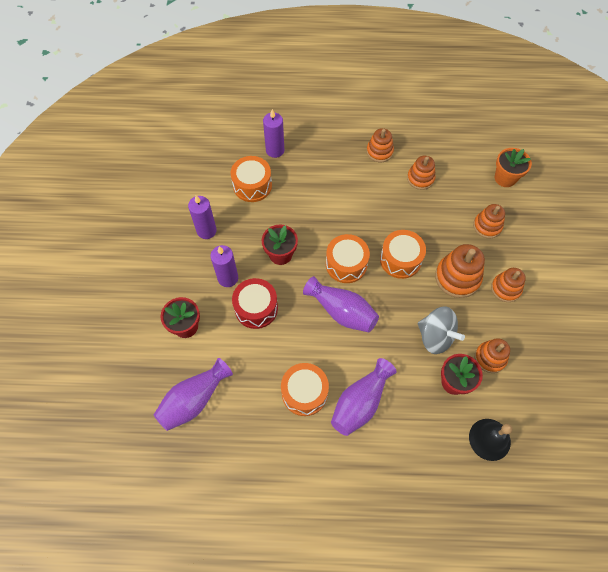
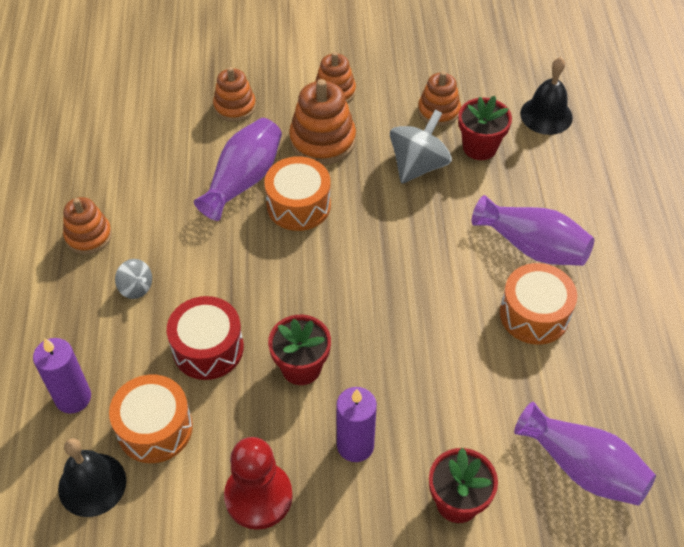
camera: 95 degrees left, 10 degrees down
(206, 231) = (258, 496): purple candle -> red pawn
(226, 160) = (92, 484): none -> black bell
(256, 308) = (407, 394): red drum -> red drum (208, 348)
(341, 311) = (396, 275): purple vase -> purple vase (243, 180)
(342, 175) = (136, 288): none -> grey spinning top
(346, 264) = (312, 273): orange drum -> none
(420, 178) = (147, 182): orange stacking toy -> none
(505, 178) = (150, 84): orange flower pot -> none

